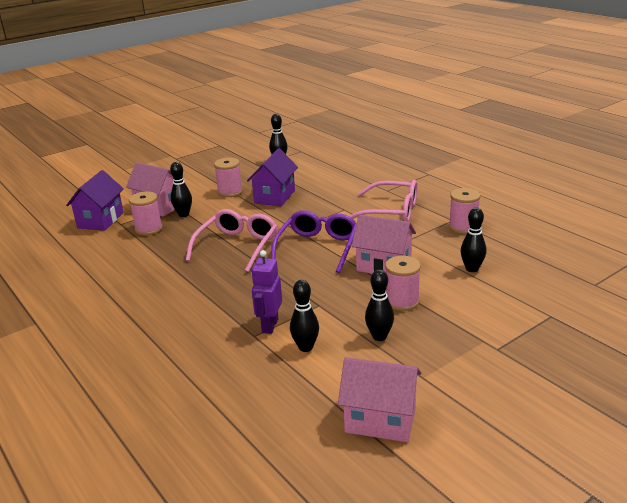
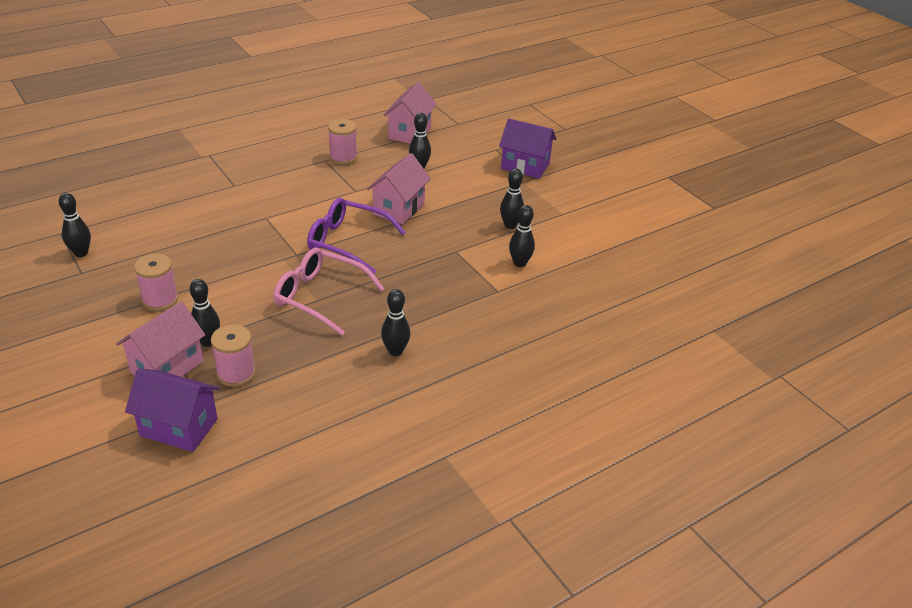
camera: 90 degrees left, 10 degrees up
(165, 287) = (395, 351): none -> black bowling pin
(269, 326) = (484, 281): purple robot -> none
(275, 197) = (200, 263): purple house -> purple house (525, 166)
(380, 420) = (609, 237): pink house -> pink house (409, 133)
(391, 212) = (289, 190): pink glasses -> none
(402, 301) = (461, 208): pink spool -> none

